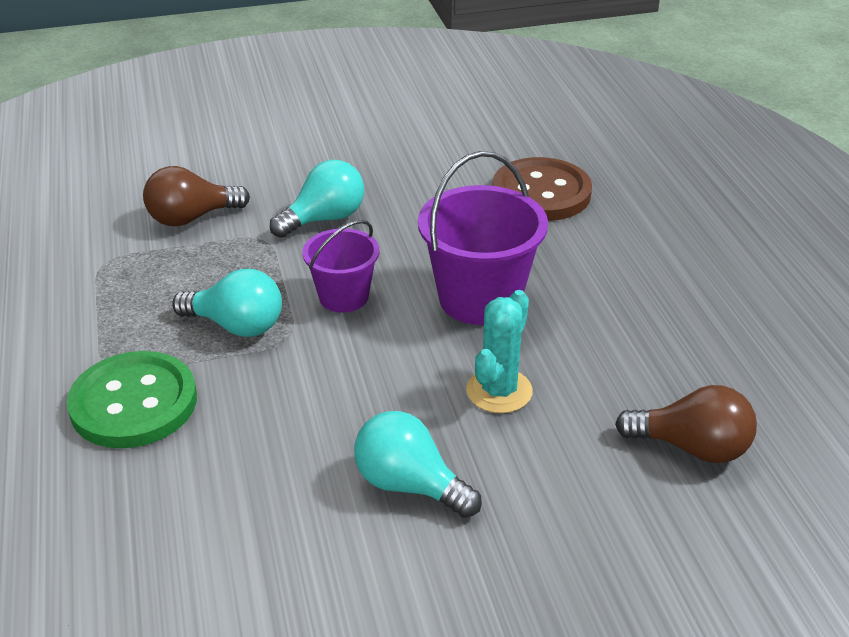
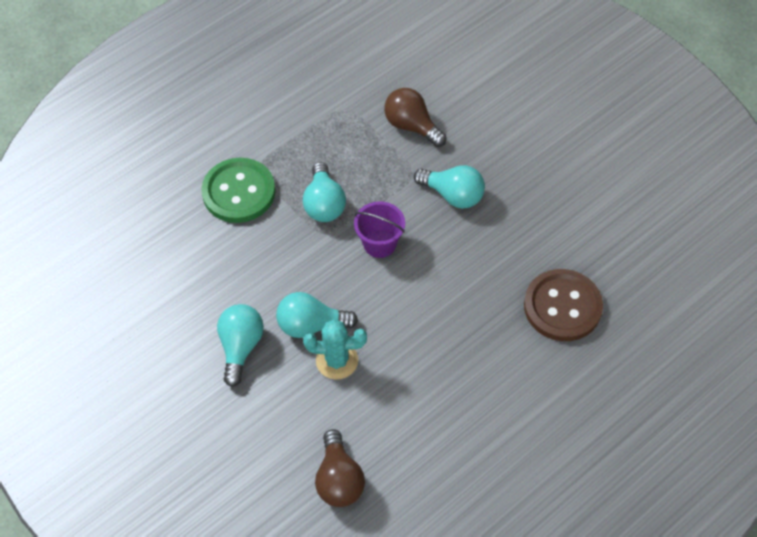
camera: 65 degrees right, 20 degrees up
(424, 398) = (311, 325): none -> turquoise light bulb
(480, 299) = (418, 316): purple bucket -> none

